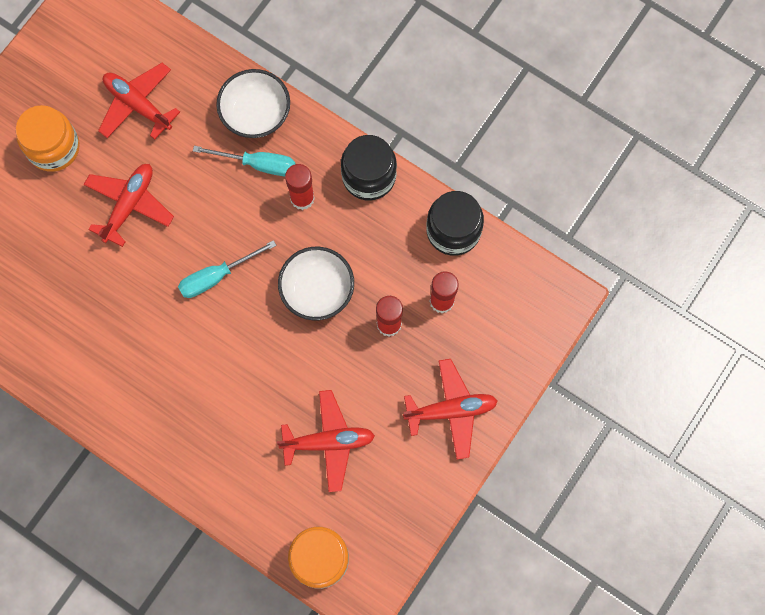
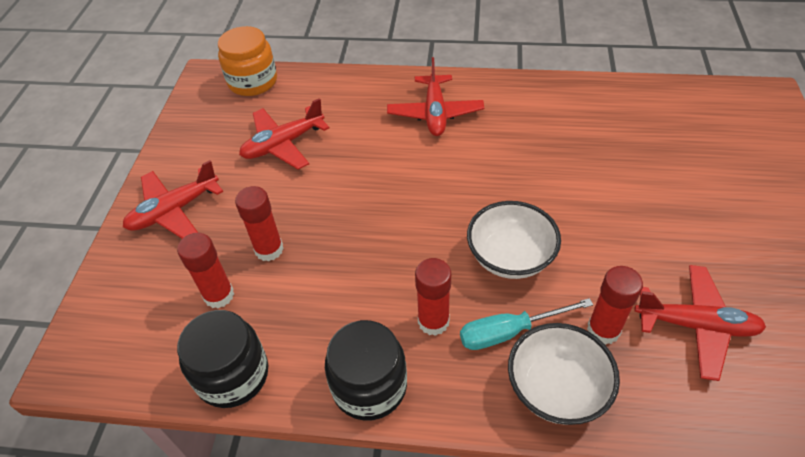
camera: 155 degrees right, 25 degrees down
(53, 147) = (730, 239): orange jar -> none
(129, 205) = (605, 227): red plane -> red plane (435, 113)
(197, 133) = (603, 330): none -> red glue stick
(217, 276) = (469, 211): turquoise screwdriver -> none
(317, 290) = (361, 244): white bowl -> white bowl (510, 257)

